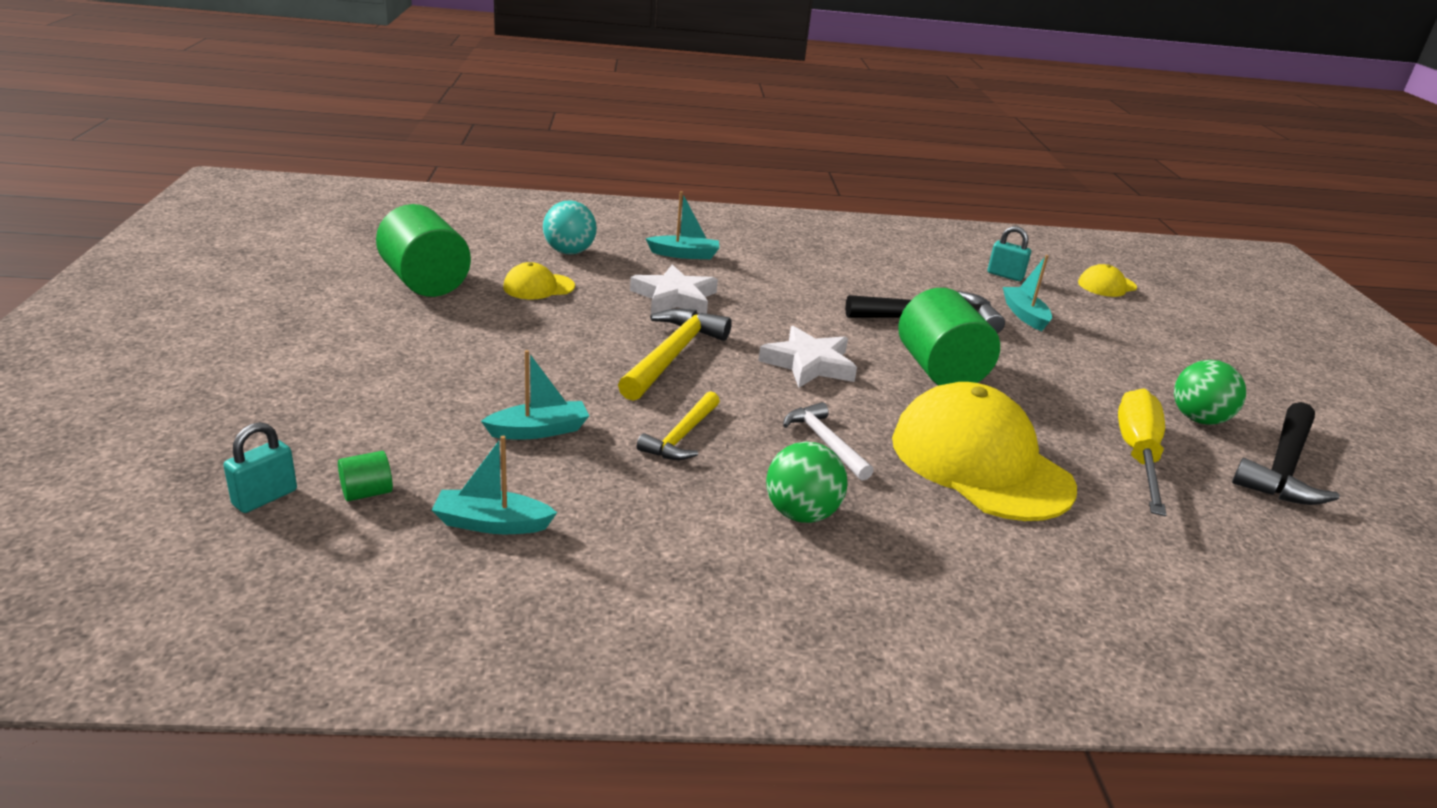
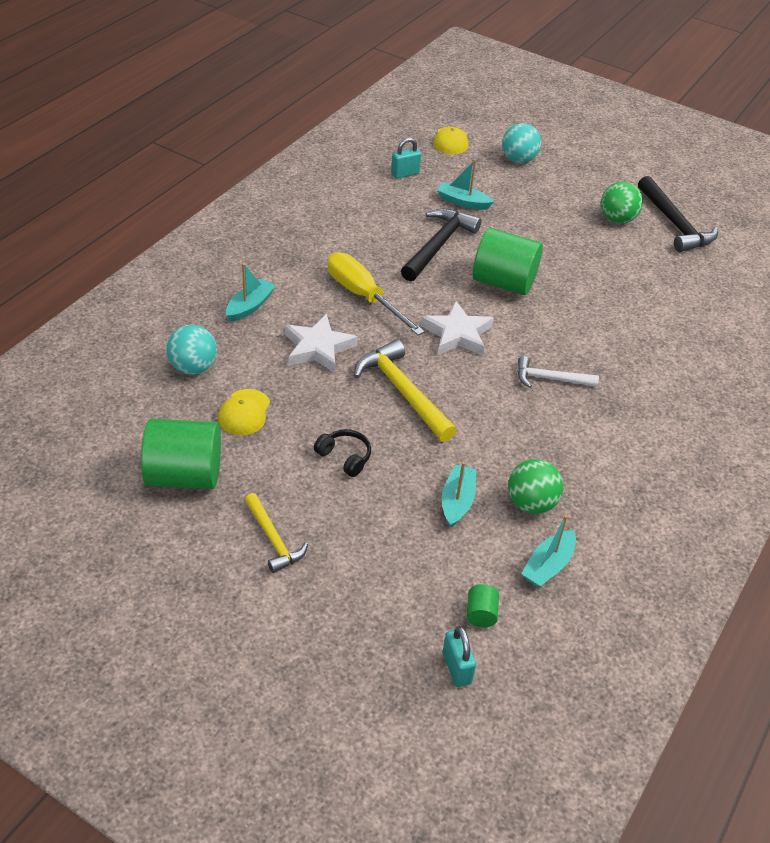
camera: 55 degrees left, 15 degrees up
(534, 349) = (344, 457): none -> black headphones
(681, 436) = (505, 437): yellow hammer -> yellow hammer (273, 539)
(801, 514) = (612, 428): green ball -> green ball (531, 503)
(980, 462) = (606, 329): yellow cap -> none
(1137, 455) = (635, 266): yellow screwdriver -> yellow screwdriver (363, 296)
(1162, 329) = (518, 160): none -> turquoise ball

